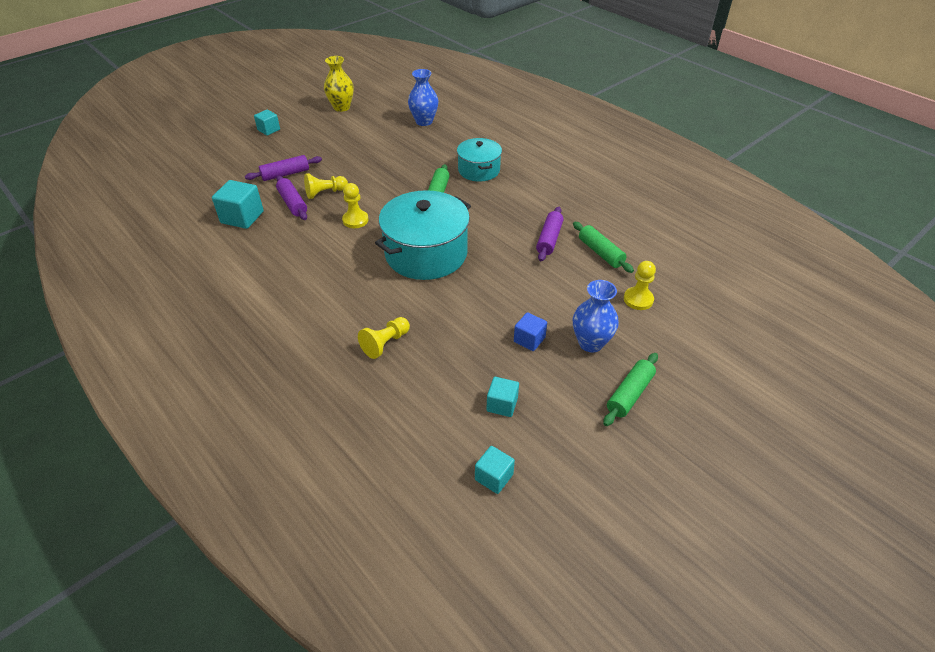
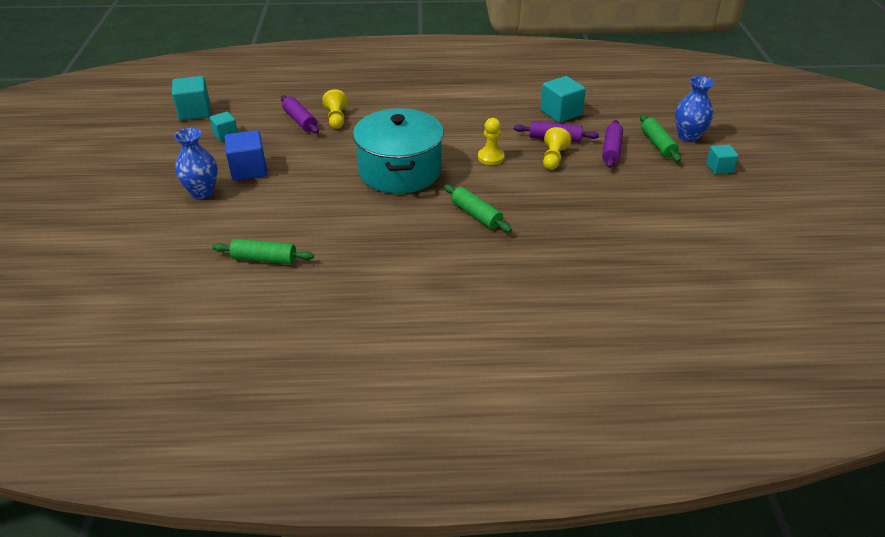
camera: 130 degrees right, 5 degrees down
(341, 107) = (739, 231): yellow vase -> none
(424, 121) = (642, 277): blue vase -> blue vase (688, 136)
(479, 170) = (486, 262): turquoise pot -> none
(494, 477) = (194, 112): turquoise cube -> turquoise cube, size x1.62
(529, 340) = (248, 169): blue cube -> blue cube, size x1.62
(549, 239) = (323, 241): purple rolling pin -> purple rolling pin (300, 120)
(629, 394) = (146, 181): green rolling pin -> green rolling pin (658, 144)
(638, 299) = (192, 241): yellow pawn -> none

